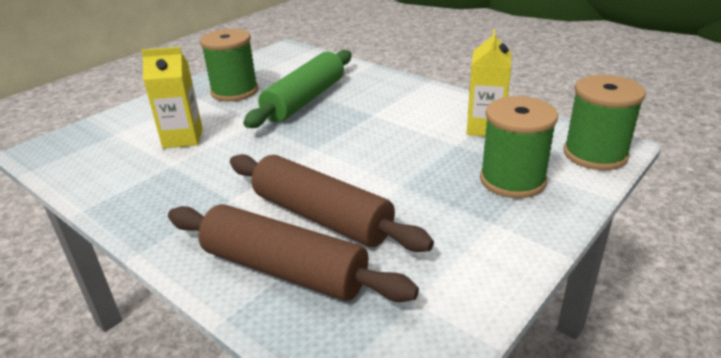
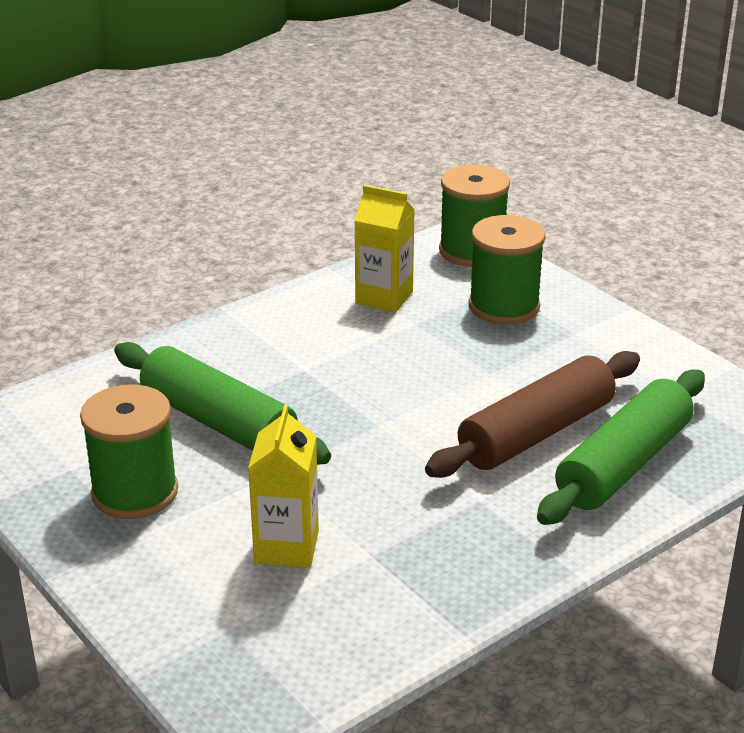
camera: 80 degrees left, 0 degrees up
(284, 269) = (624, 464): brown rolling pin -> green rolling pin

